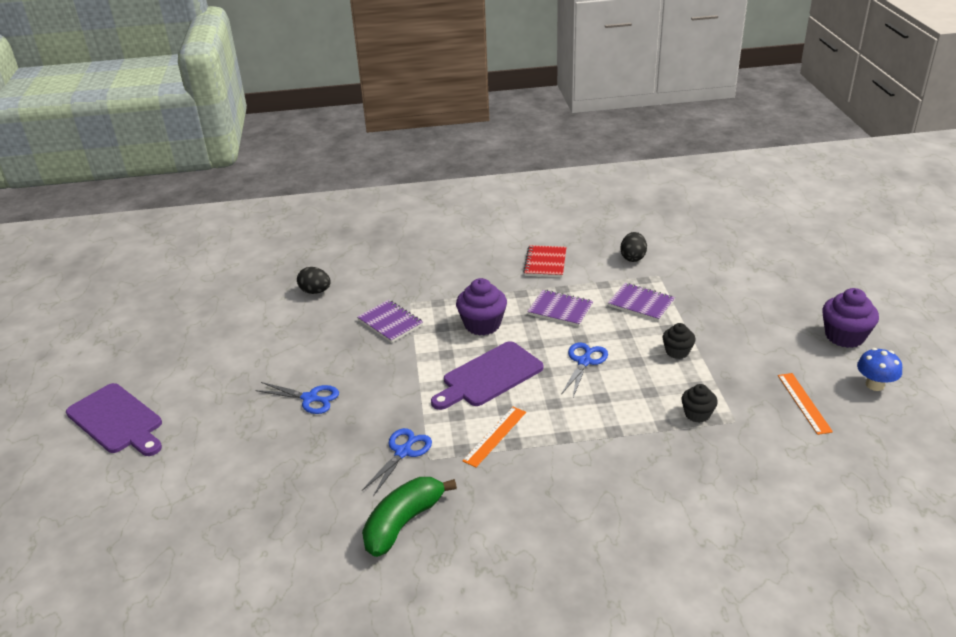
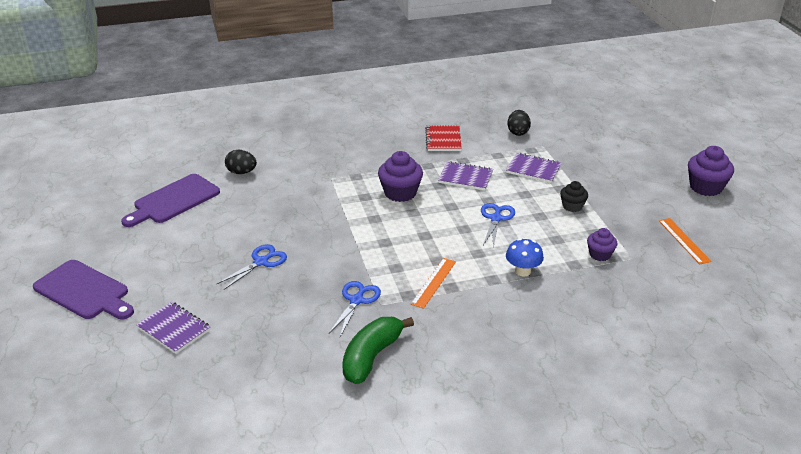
camera: 10 degrees left, 0 degrees up
(310, 398) = (261, 262): blue scissors -> blue scissors turned 60 degrees counterclockwise
(390, 323) = (317, 195): purple notebook -> purple notebook (174, 329)
(489, 376) = (417, 235): purple cutting board -> purple cutting board (174, 200)
(697, 414) = (600, 254): black cupcake -> purple cupcake
(874, 385) = (737, 223): blue mushroom -> blue mushroom (523, 271)

